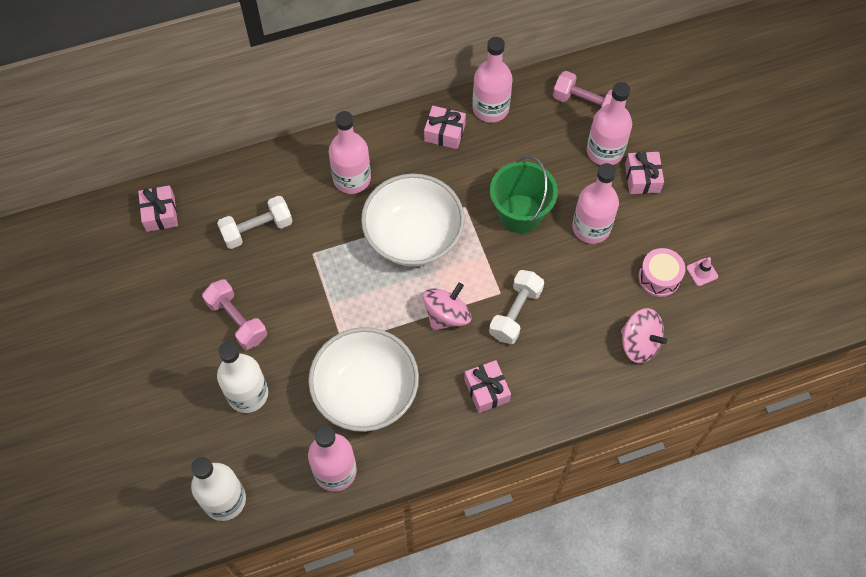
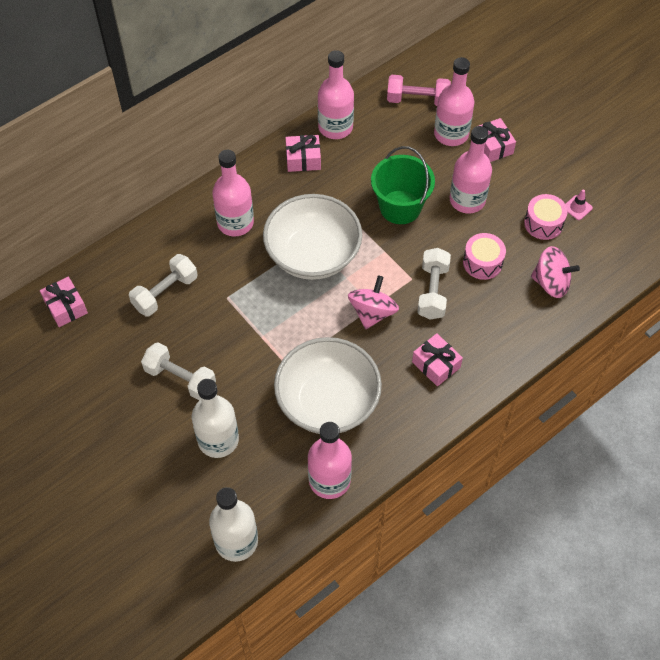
camera: 20 degrees left, 5 degrees down
(237, 320) = (180, 378): pink dumbbell -> white dumbbell
(578, 299) = (482, 262): none -> pink drum

